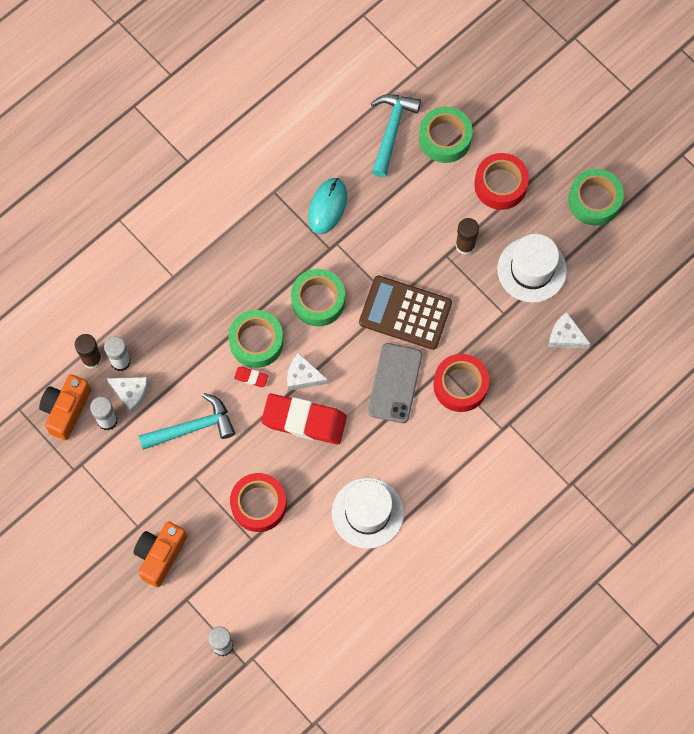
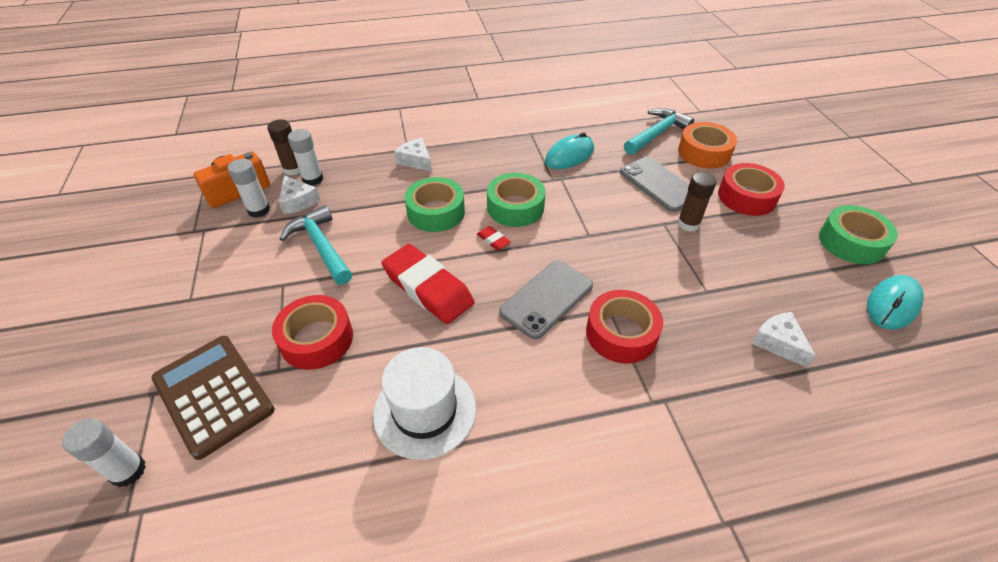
camera: 30 degrees right, 25 degrees down
(160, 555) = (178, 335): orange camera -> none
(192, 427) = (321, 246): turquoise hammer -> turquoise hammer turned 135 degrees counterclockwise
(251, 377) = (408, 234): red eraser -> red eraser (493, 240)
(303, 376) = (456, 253): white cheese -> white cheese (416, 160)
(405, 313) = (595, 248): brown calculator -> brown calculator (213, 394)
(423, 206) = (659, 184): none -> grey phone
(445, 138) = (704, 153): green tape -> orange tape
(532, 270) = (756, 268): white hat -> none
(633, 257) = (892, 304): none -> turquoise mouse

